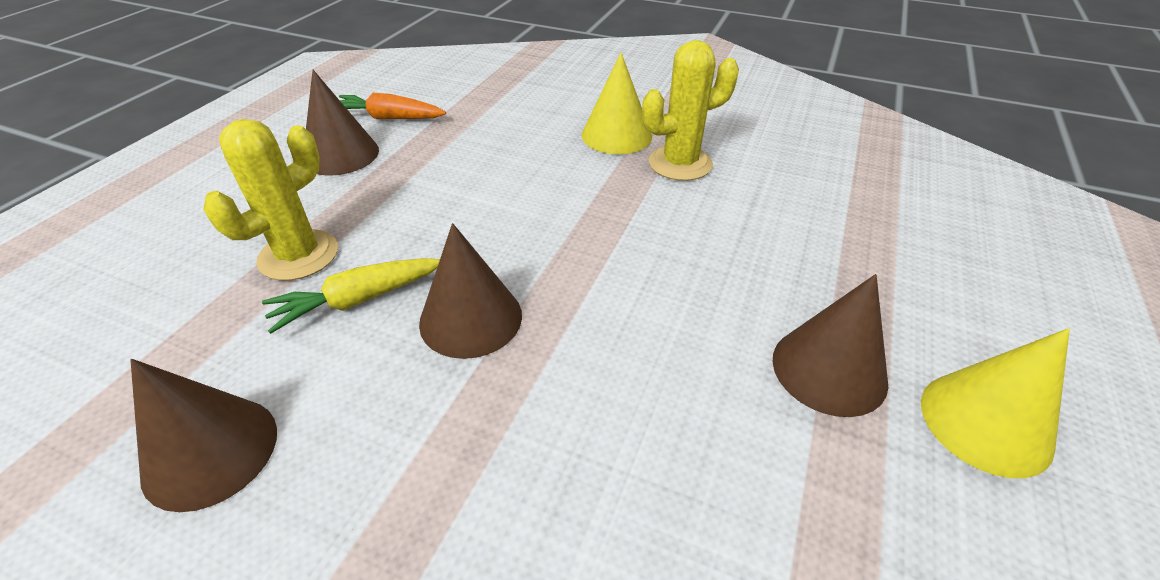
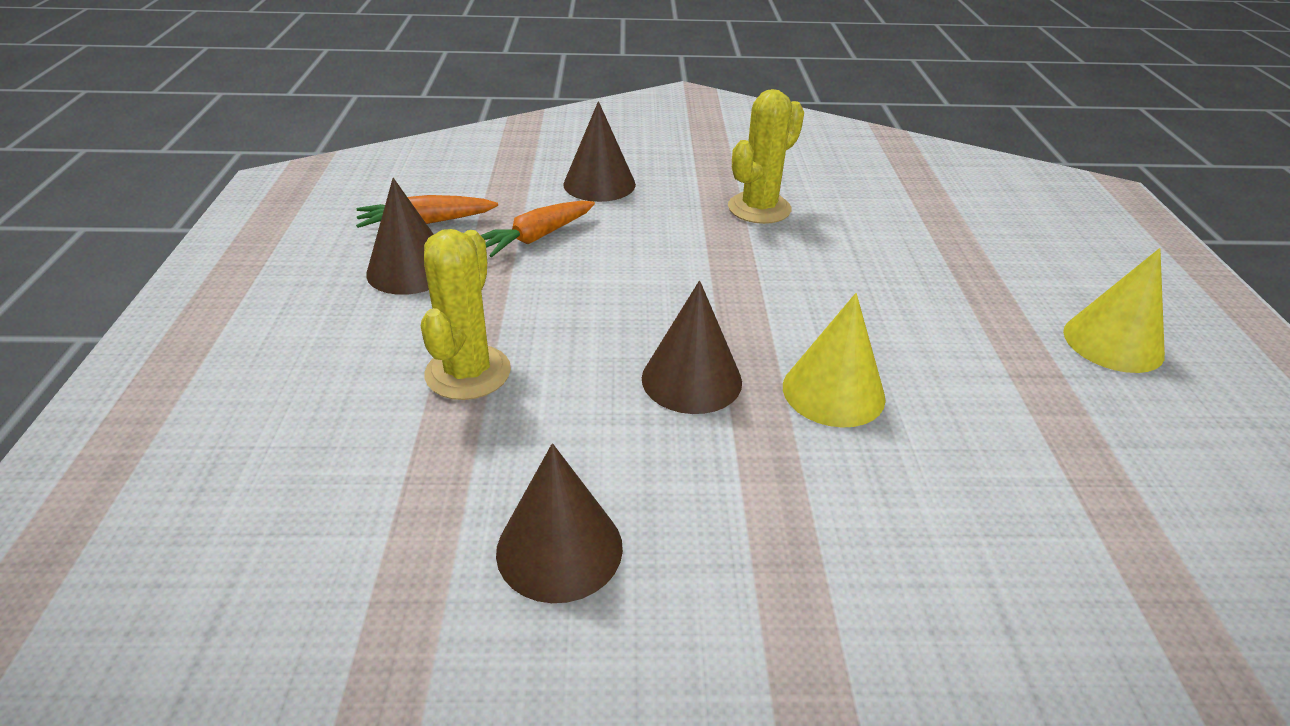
camera: 25 degrees left, 5 degrees down
(358, 300) = (571, 394): yellow carrot -> none
(459, 148) = (536, 237): none -> orange carrot
(616, 135) = (680, 194): yellow cone -> yellow cone (833, 392)
(829, 369) = (994, 338): brown cone -> brown cone (599, 184)

